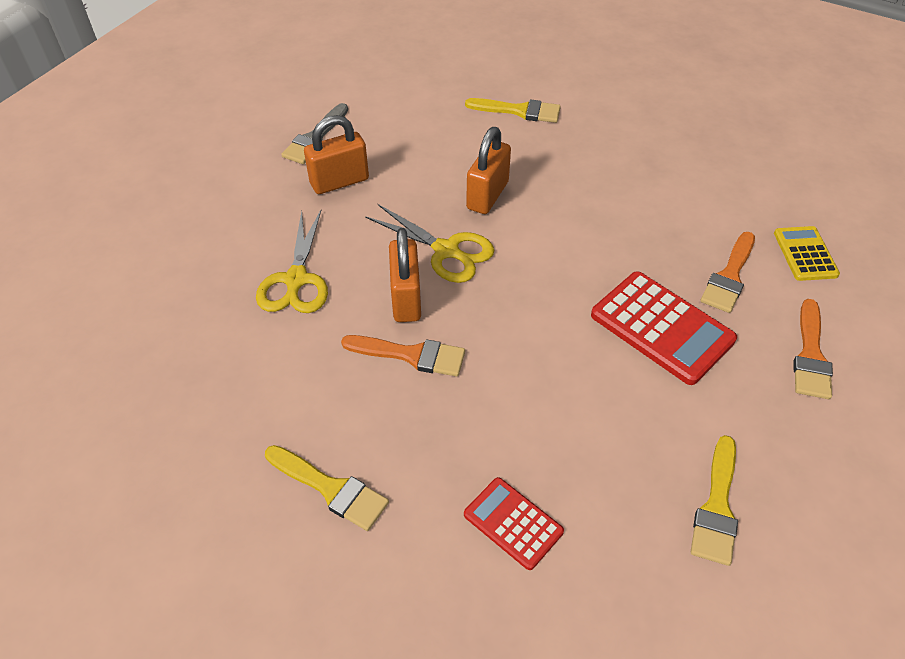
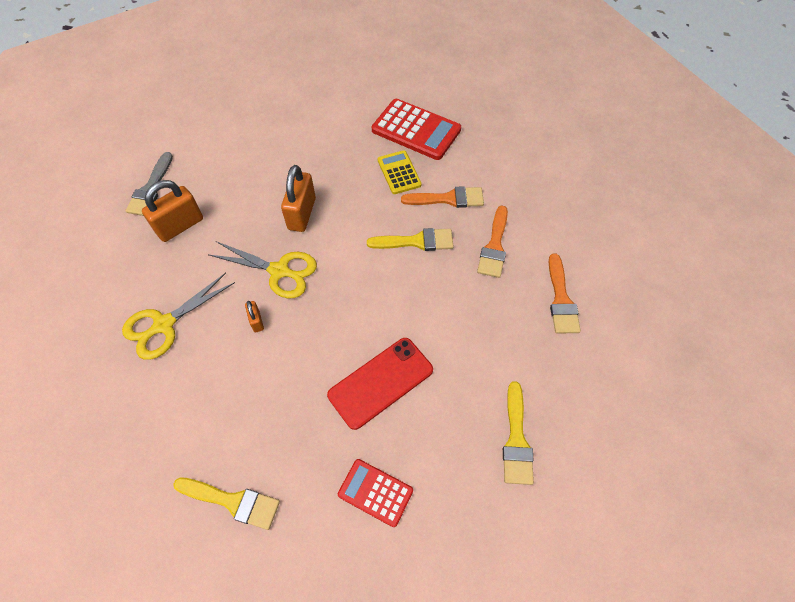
camera: 15 degrees left, 10 degrees up
(296, 279) = (164, 324): yellow scissors -> yellow scissors turned 60 degrees clockwise
(406, 298) = (256, 321): orange padlock -> orange padlock, size x0.49
(411, 355) = (271, 370): orange brush -> orange brush (448, 199)
(519, 111) = (312, 130): yellow brush -> yellow brush (416, 241)
(547, 399) = (380, 382): none -> red phone
(662, 327) = (453, 301): red calculator -> red calculator (416, 130)
(805, 254) = (544, 215): yellow calculator -> yellow calculator (399, 173)

